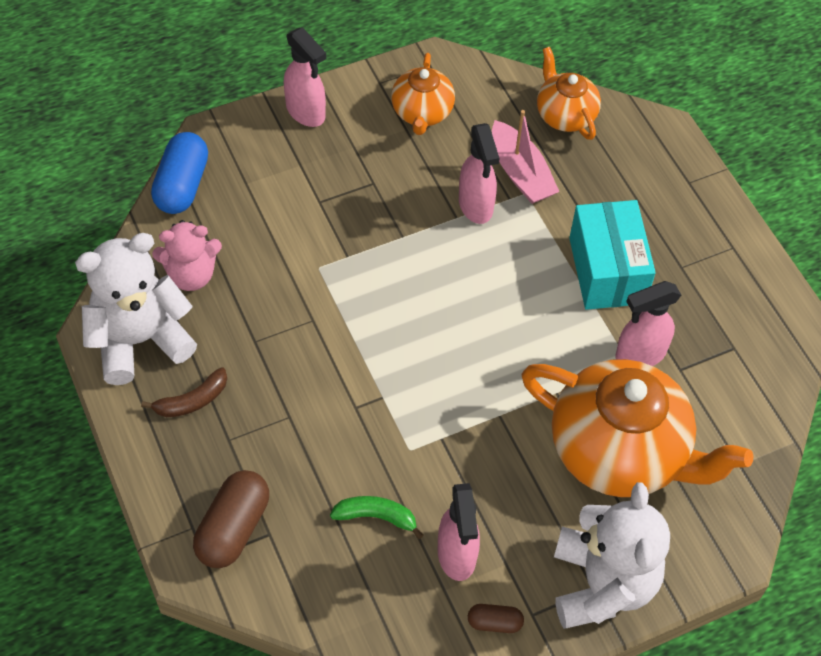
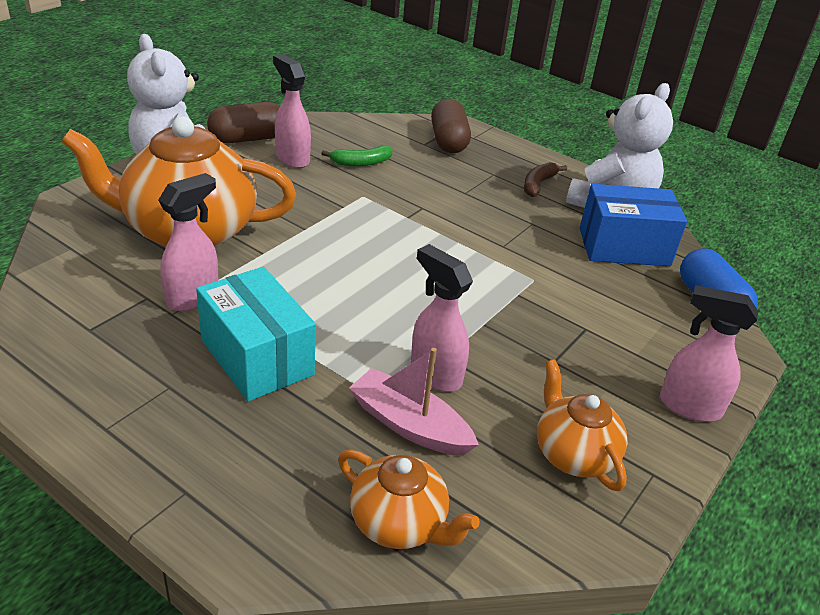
camera: 150 degrees right, 20 degrees down
(191, 275) = (624, 247): pink teddy bear -> blue box
(494, 623) = (248, 139): brown capsule -> brown capsule, size x1.94

